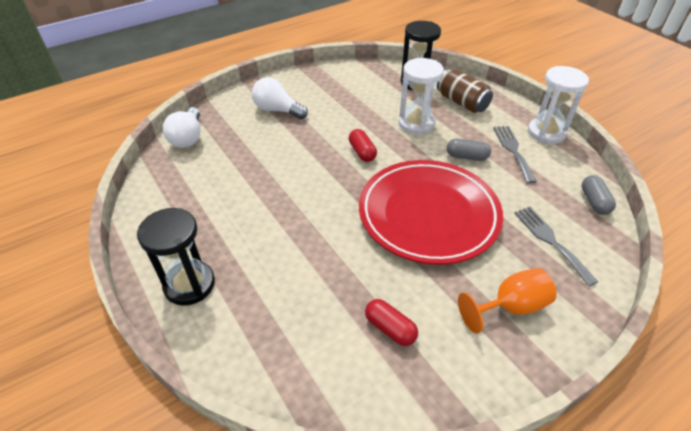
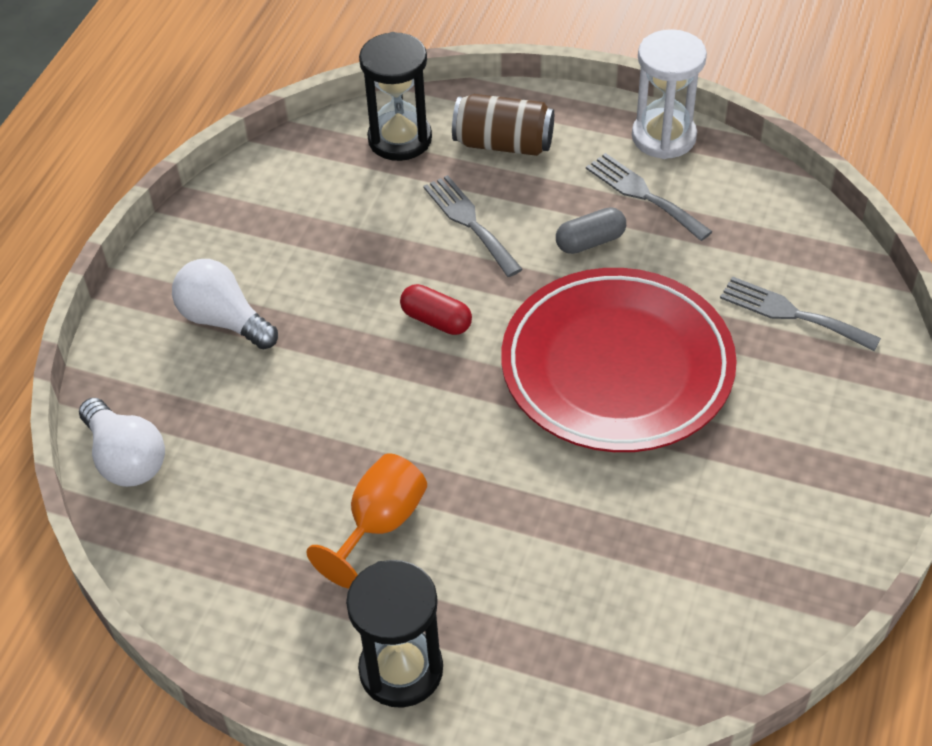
camera: 35 degrees left, 5 degrees up
(277, 110) = (223, 320): white light bulb -> white light bulb turned 45 degrees clockwise
(390, 328) = (704, 551): red capsule -> none
(416, 123) = (470, 222): white hourglass -> grey fork
(510, 306) = (812, 433): orange goblet -> orange goblet (379, 524)
(594, 202) = (801, 222): grey capsule -> none

